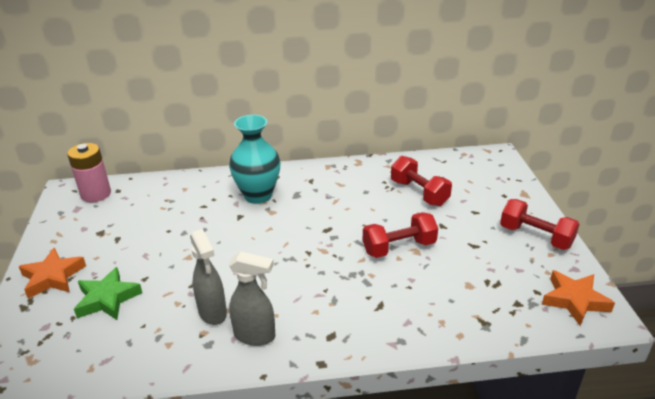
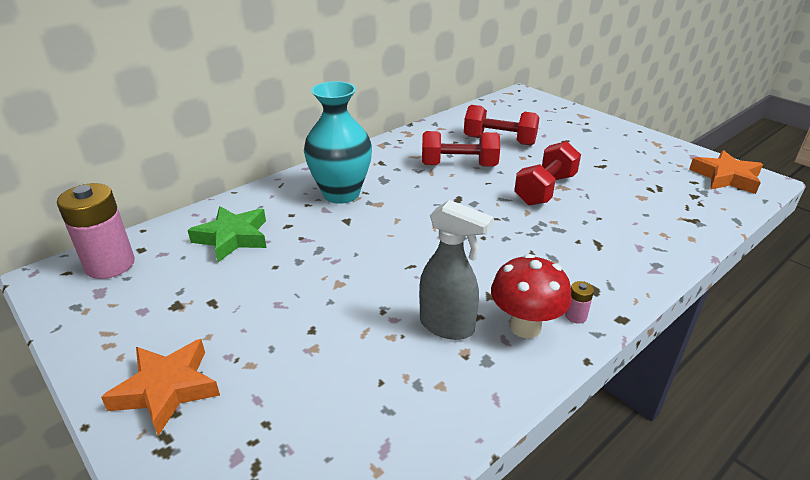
camera: 35 degrees left, 0 degrees up
(107, 299) = (290, 376): green star -> green star (232, 238)
(255, 336) = (525, 326): grey spray bottle -> red mushroom
(294, 346) = (576, 316): none -> pink battery
(535, 236) = (635, 143): red dumbbell -> red dumbbell (459, 165)

